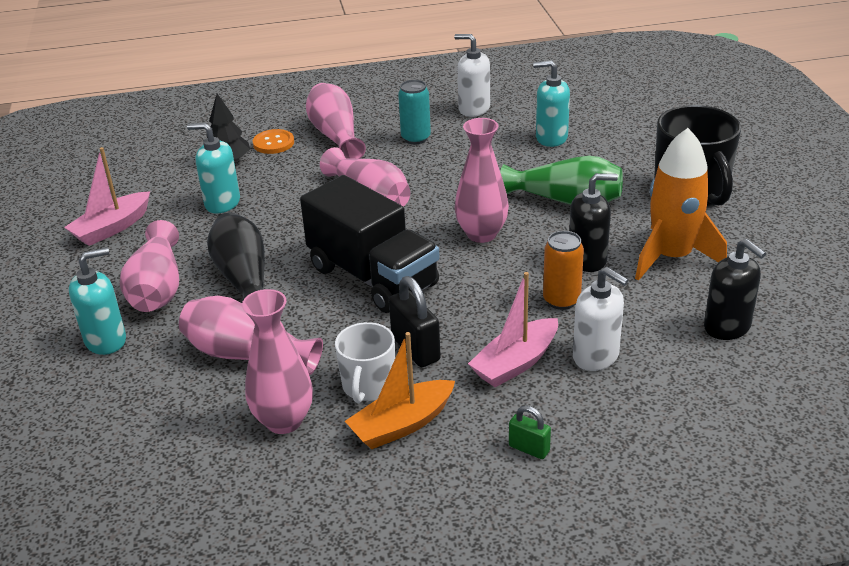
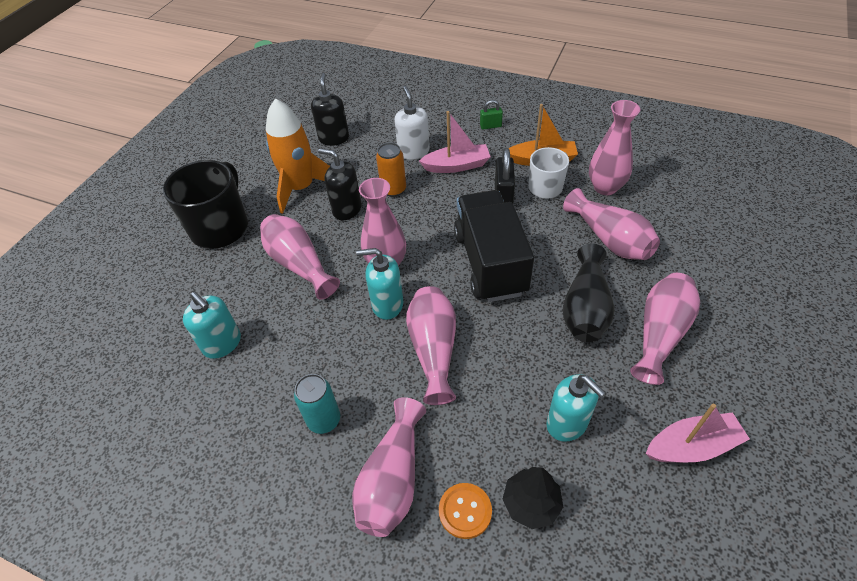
camera: 145 degrees left, 15 degrees up
(106, 340) = (711, 298): turquoise soap dispenser -> turquoise soap dispenser (387, 304)
(474, 109) = (227, 438): white soap dispenser -> none
(529, 449) = (490, 126): green padlock -> green padlock turned 75 degrees counterclockwise
(566, 201) = (299, 264): green vase -> pink vase

